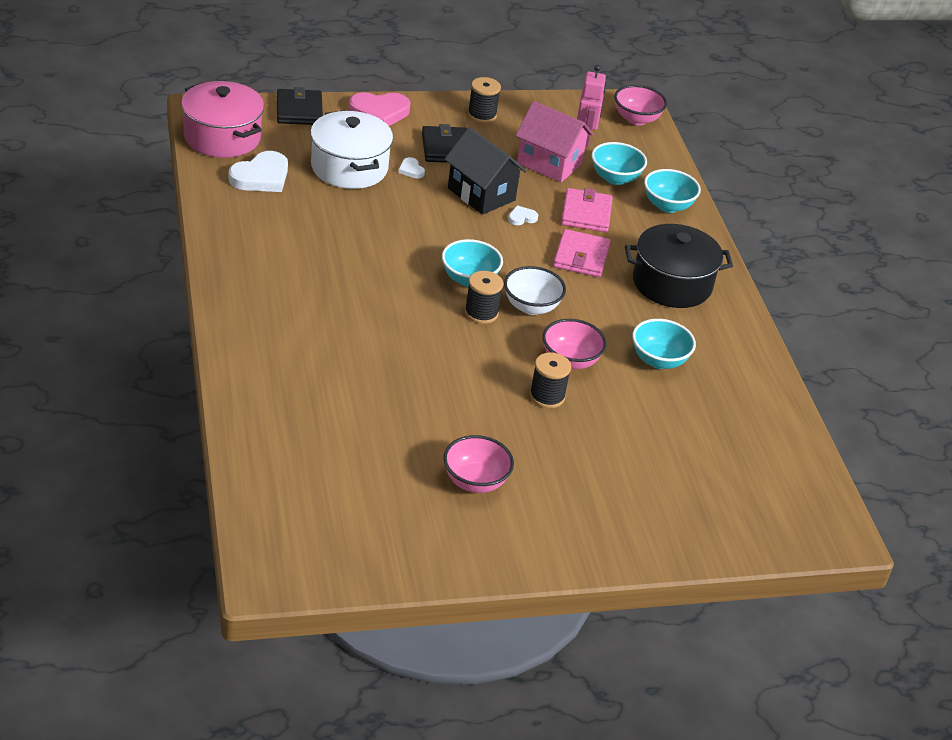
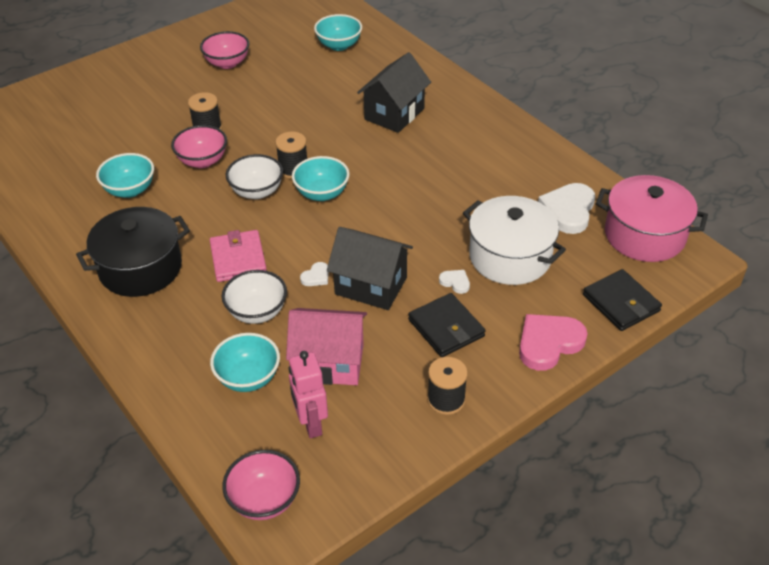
camera: 160 degrees right, 5 degrees up
(329, 327) = (394, 114): none -> black house
(586, 213) = (257, 312): pink wallet -> white bowl
(667, 206) = (175, 366): turquoise bowl -> turquoise bowl (339, 45)

